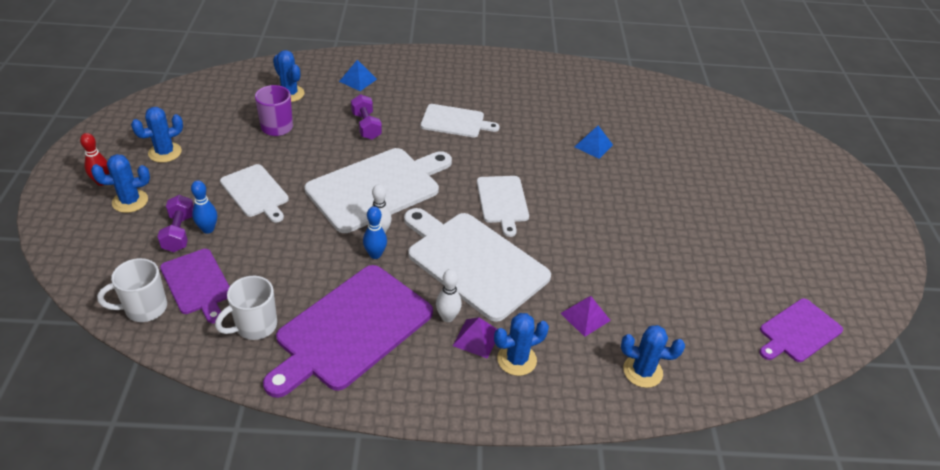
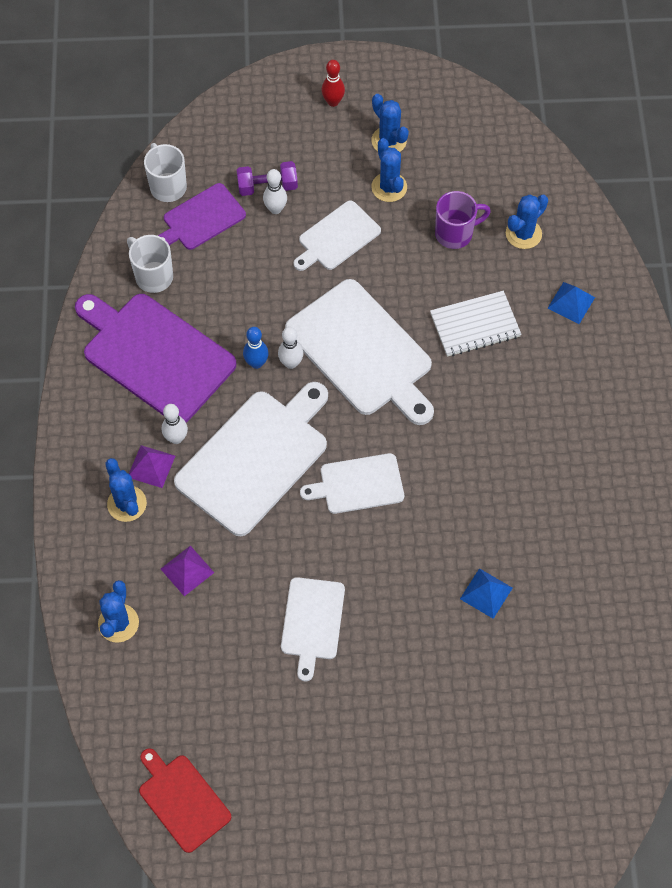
camera: 90 degrees right, 20 degrees up
(130, 201) = (307, 133): blue cactus -> blue cactus (389, 187)
(208, 229) = (275, 209): blue bowling pin -> white bowling pin
(366, 126) = (475, 325): purple dumbbell -> white notebook
(455, 121) = (504, 423): white cutting board -> white cutting board (312, 622)
(798, 331) = (182, 800): purple cutting board -> red cutting board

